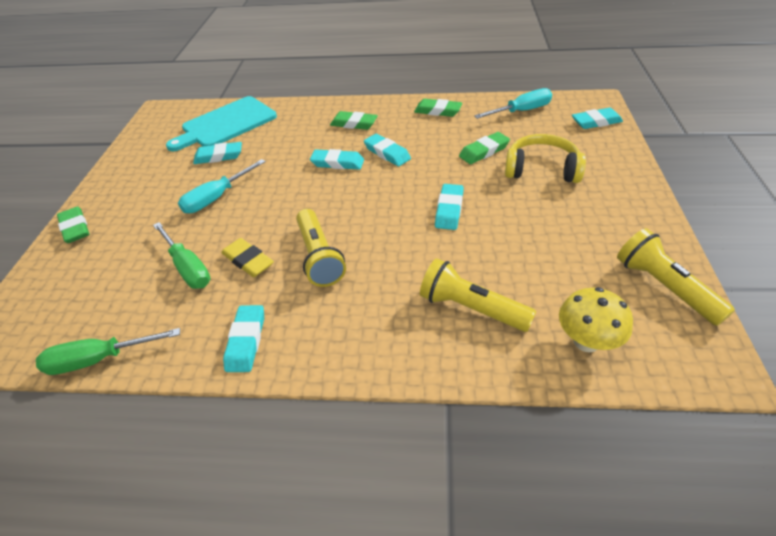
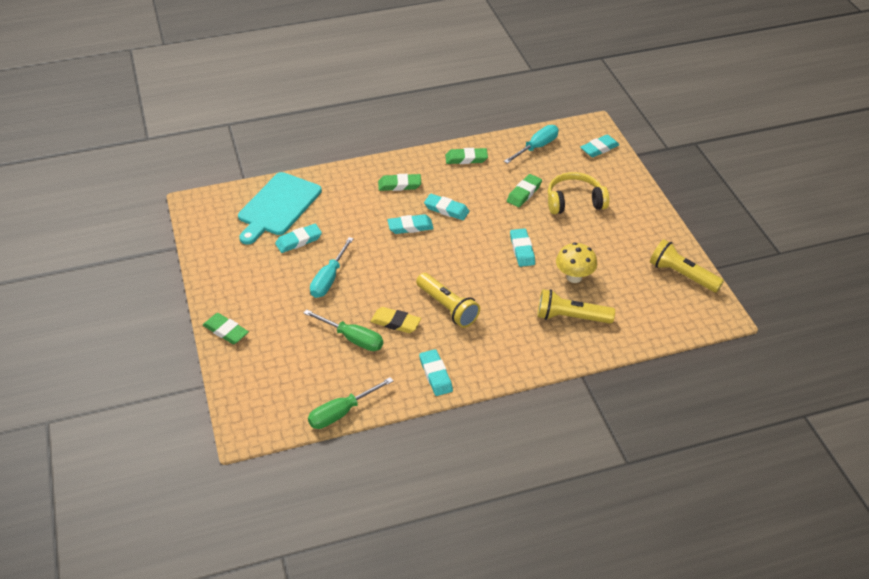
camera: 25 degrees left, 0 degrees up
(586, 341) = (647, 320): yellow mushroom -> yellow mushroom (574, 277)

